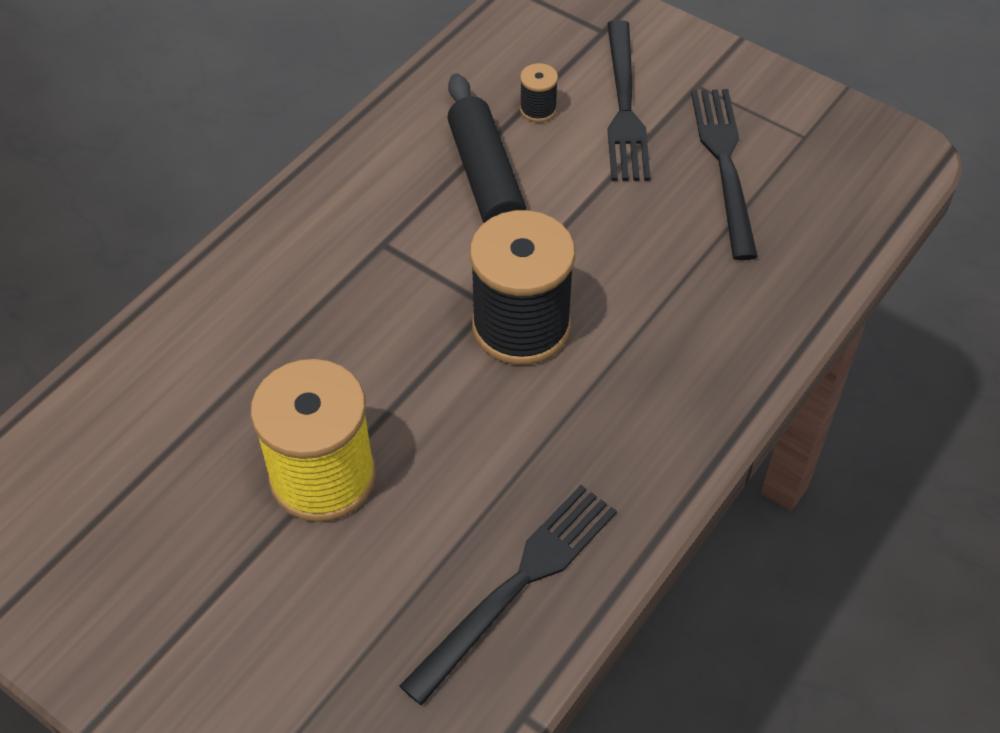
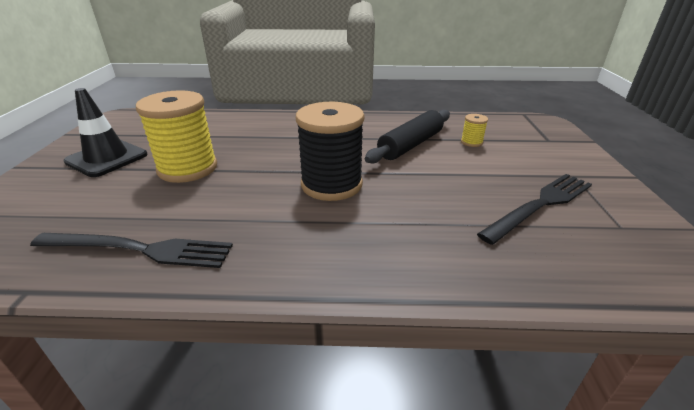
camera: 55 degrees right, 20 degrees down
(175, 583) = (107, 158): none -> black traffic cone
(538, 109) = (471, 142): black spool -> yellow spool
(624, 106) = (516, 161): black fork -> none

